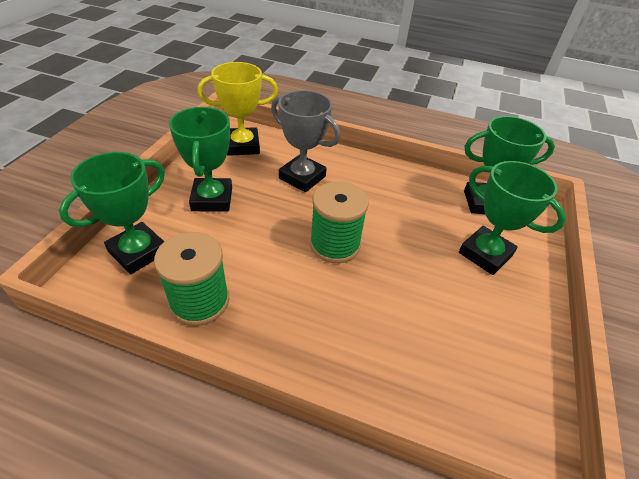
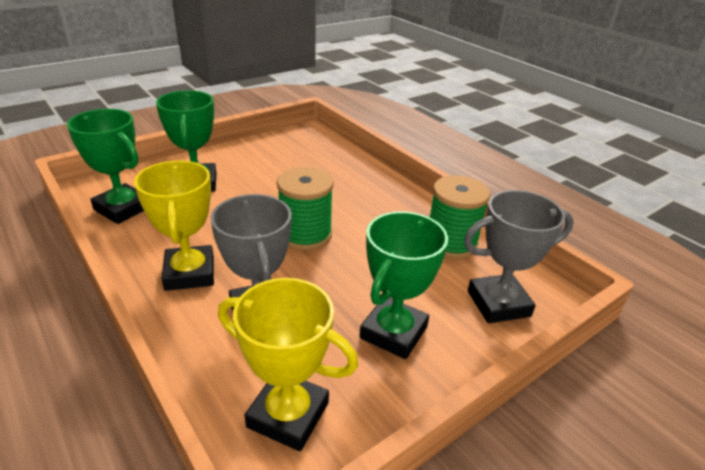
camera: 145 degrees left, 10 degrees down
(138, 252) = (498, 303): green trophy -> grey trophy
(370, 181) = (189, 273): none -> yellow trophy

